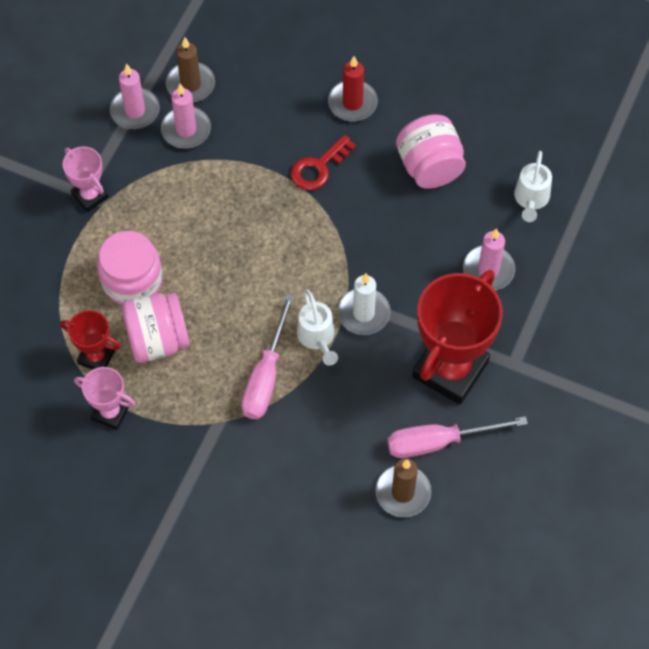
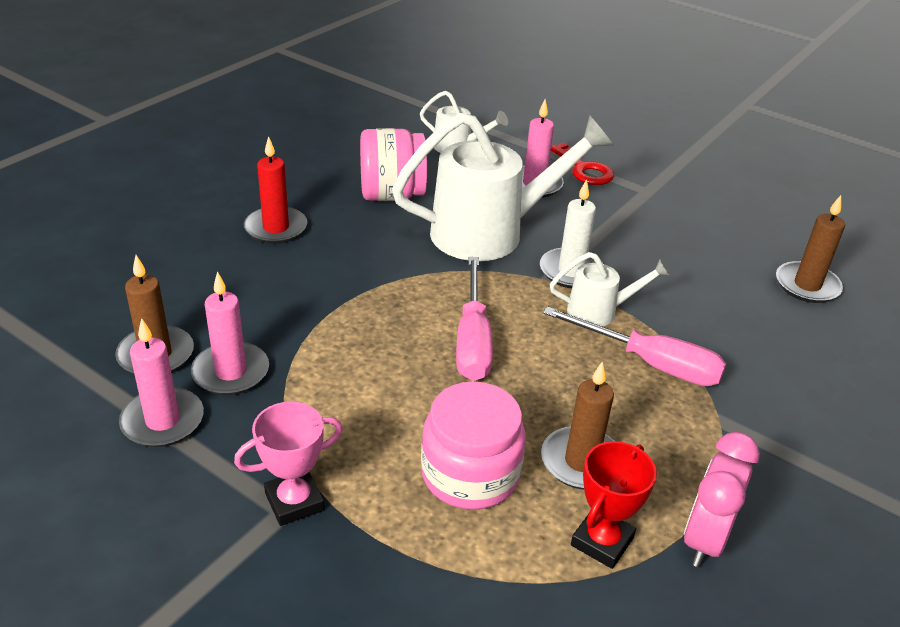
camera: 80 degrees left, 25 degrees down
(110, 413) = (704, 539): pink trophy -> pink clock
(157, 340) = (581, 462): pink jar -> brown candle
(319, 167) = (354, 268): red key -> red key (584, 169)
(398, 248) = (489, 232): none -> white watering can
(439, 442) = (741, 251): pink screwdriver -> pink screwdriver (472, 340)
(450, 369) = (652, 228): red trophy -> none

